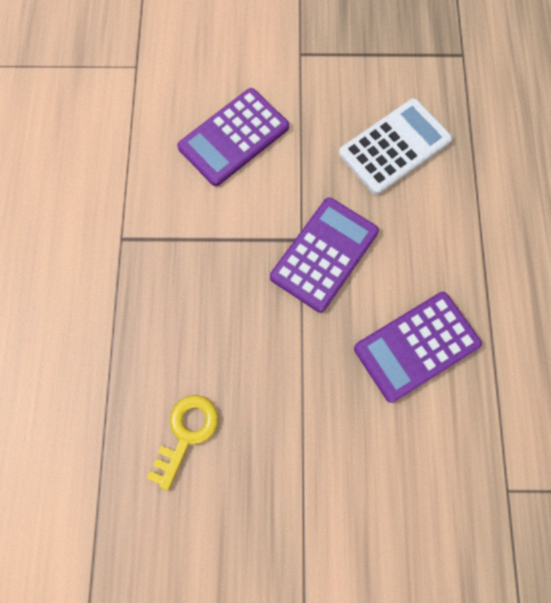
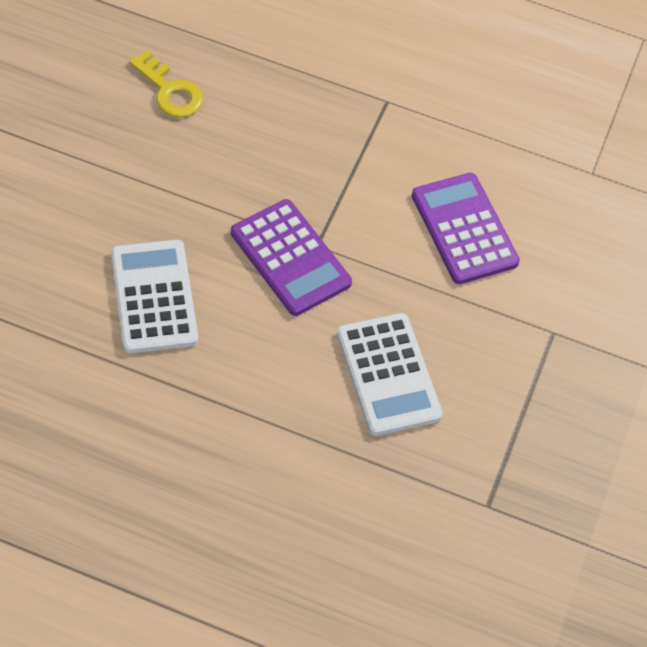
camera: 105 degrees right, 15 degrees down
(416, 346) = (154, 297): purple calculator -> white calculator

